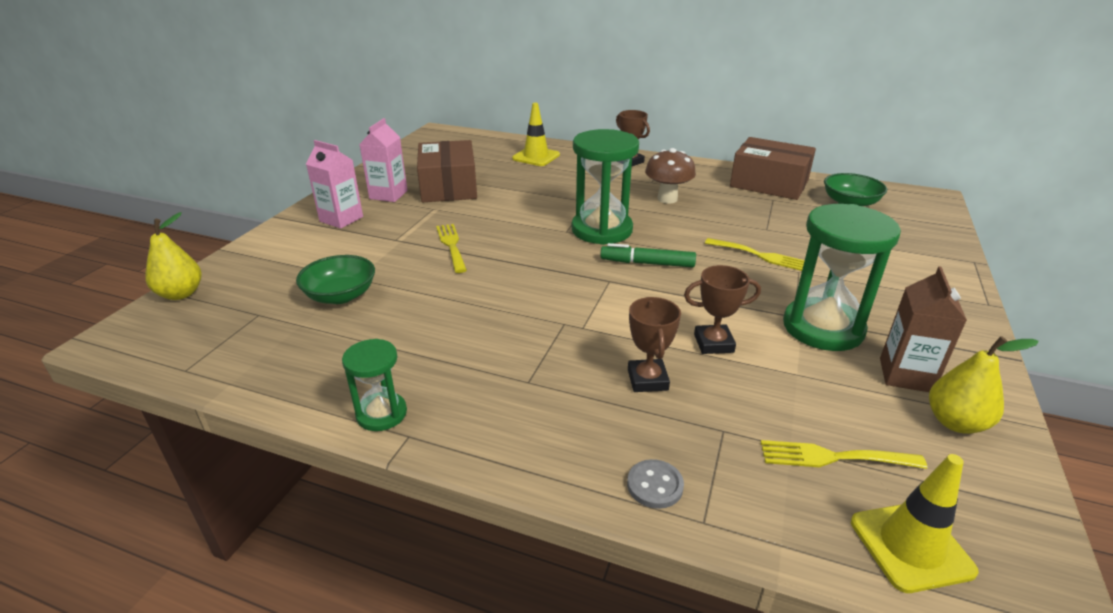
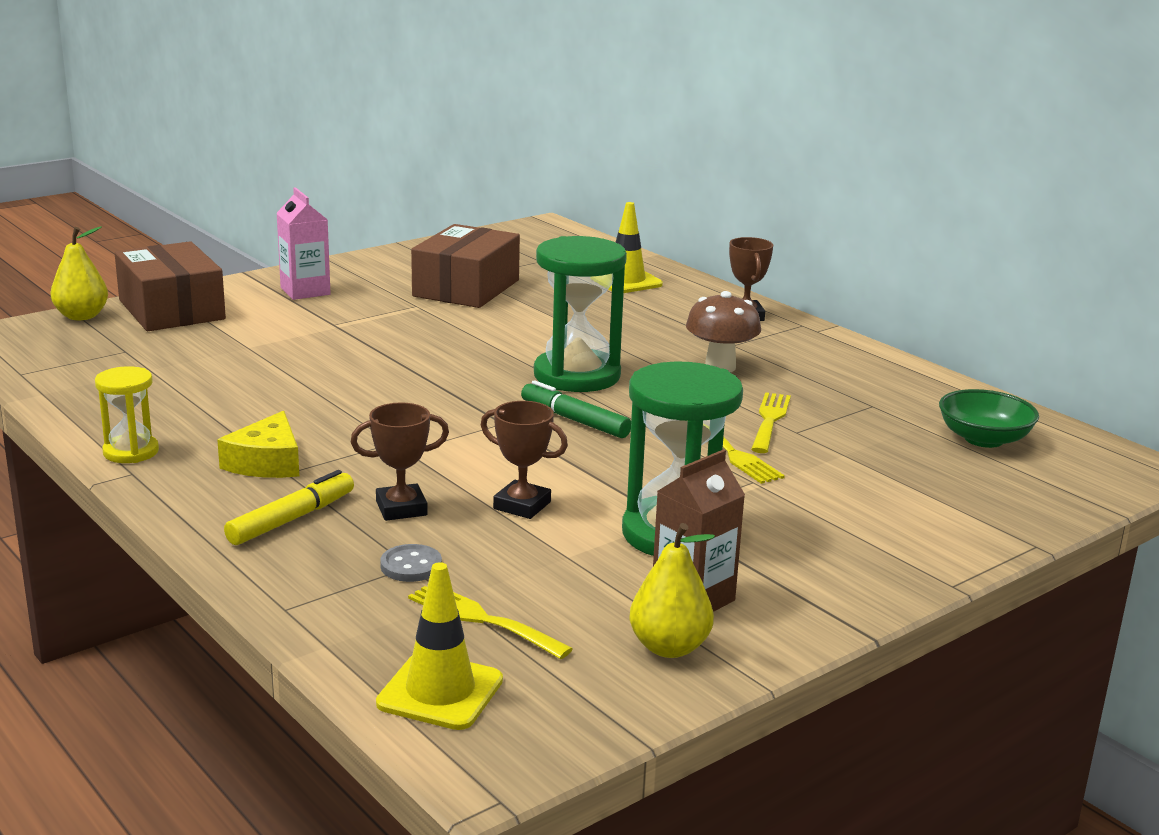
camera: 30 degrees right, 10 degrees down
(341, 295) = (214, 357): green bowl -> none
(381, 413) = (131, 452): green hourglass -> yellow hourglass
(388, 195) = (387, 280): pink carton -> none
(451, 245) = (383, 345): yellow fork -> yellow fork (769, 420)
(502, 378) = (267, 462): none -> yellow cheese
(589, 426) = (291, 519): none -> yellow marker
(647, 380) = (401, 508): brown trophy -> brown trophy turned 45 degrees clockwise
(655, 485) = (282, 574): grey button -> grey button (411, 566)
(769, 184) = (903, 388): brown box -> brown box (171, 310)

